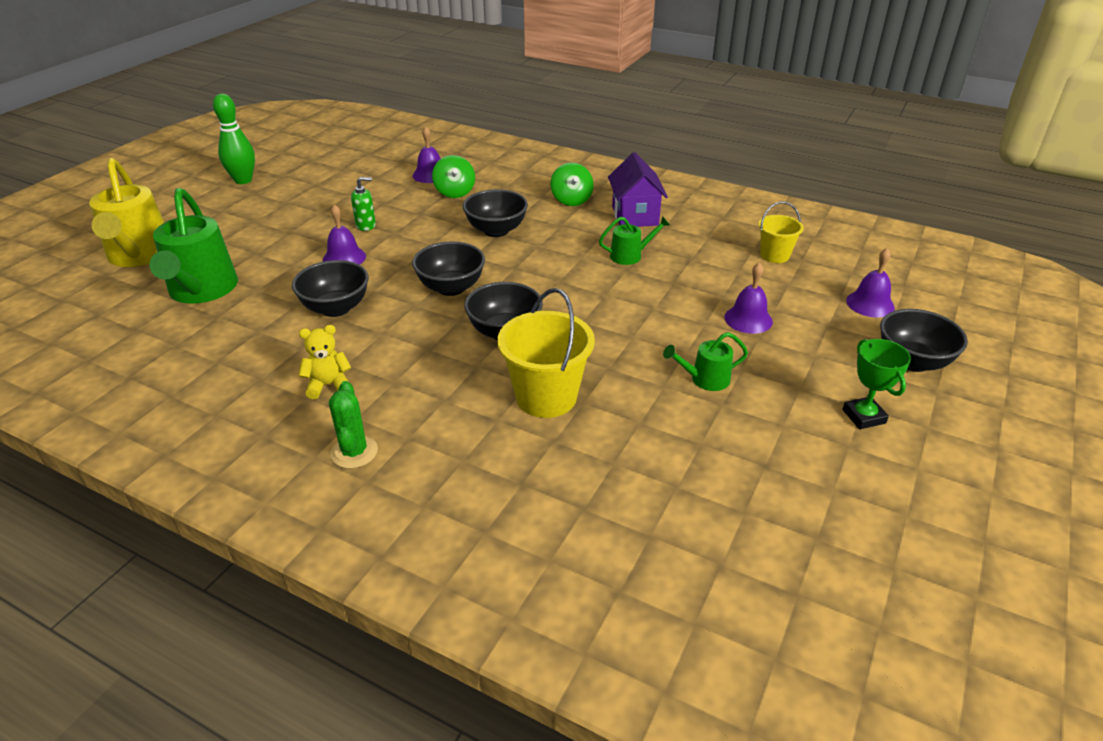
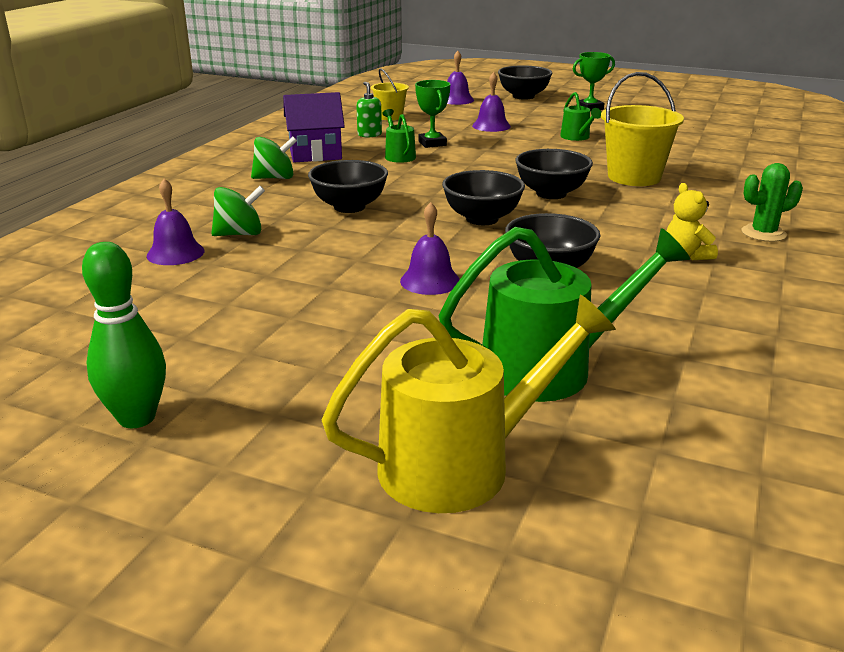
camera: 95 degrees left, 10 degrees down
(366, 225) = (337, 278): green soap dispenser -> green soap dispenser (369, 134)
(673, 276) = (432, 143): none -> green trophy

